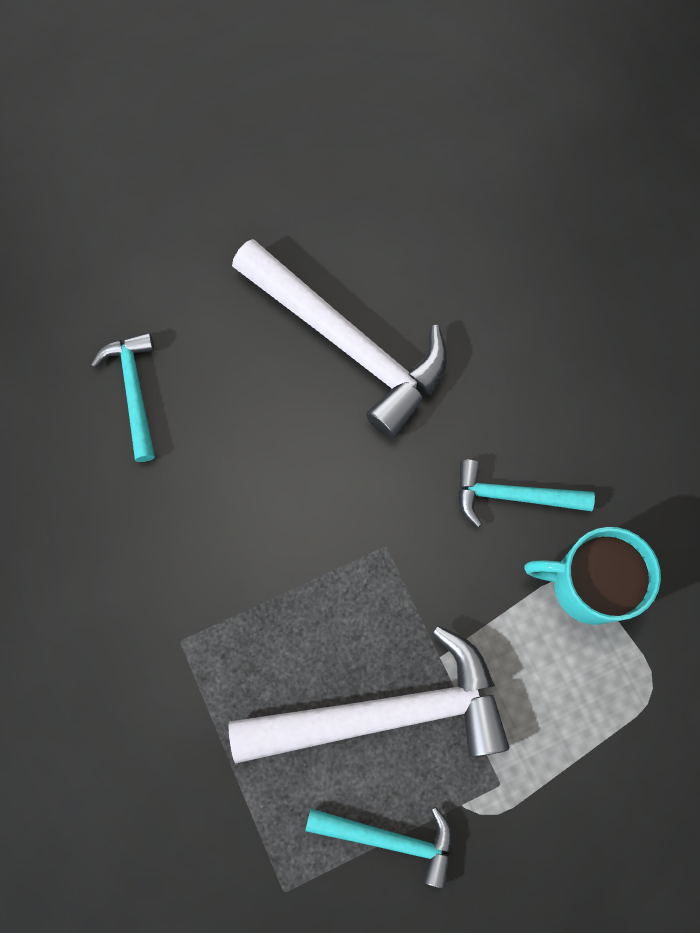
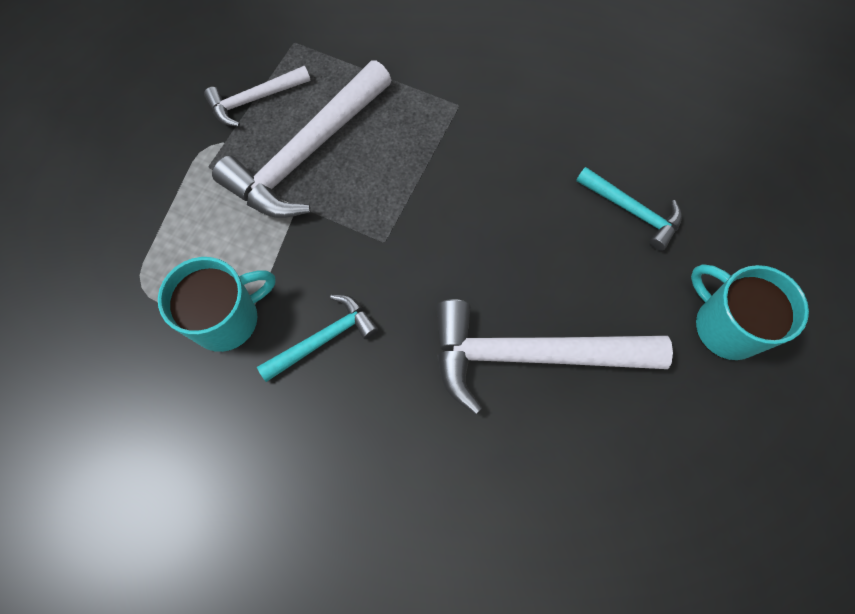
camera: 140 degrees right, 5 degrees down
(168, 241) = (726, 326): none -> turquoise mug
(389, 838) = (255, 100): turquoise hammer -> white hammer

